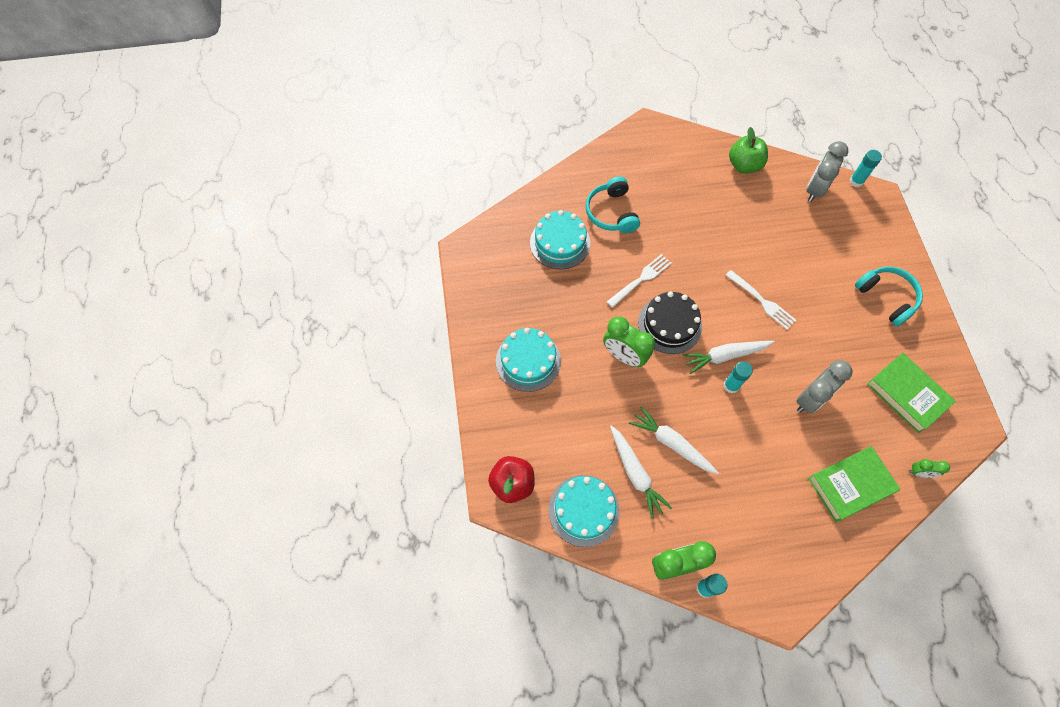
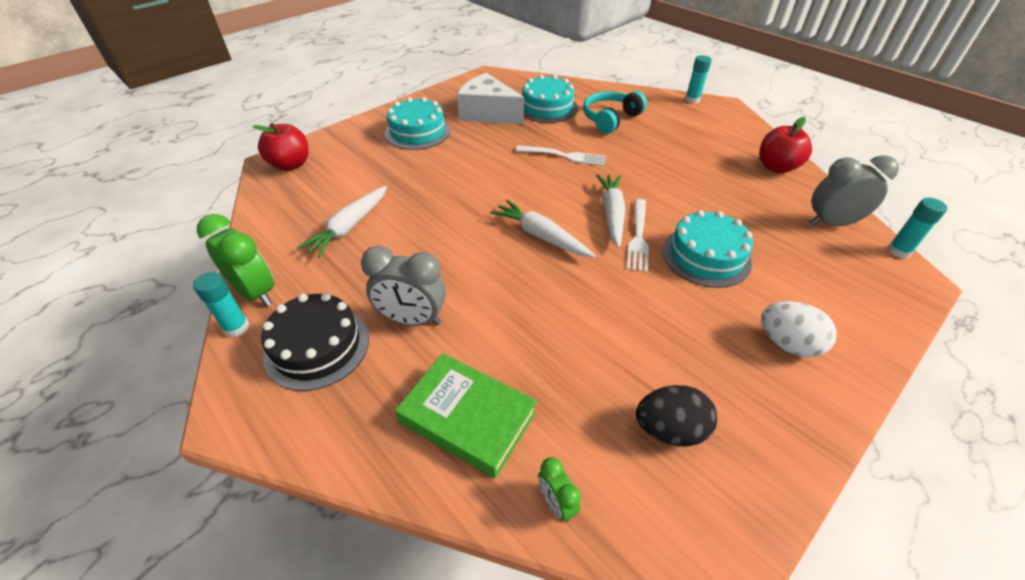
camera: 55 degrees right, 20 degrees down
(537, 291) = (488, 113): none -> white cheese
(584, 510) = (287, 210): turquoise cake -> turquoise cake (706, 256)
(624, 356) = (473, 175): green clock -> none
(669, 324) = (536, 188): black cake -> black cake (317, 346)
(671, 443) = (402, 238): white carrot -> white carrot (612, 214)
(731, 385) = (509, 253): turquoise glue stick -> turquoise glue stick (692, 100)
(744, 165) = (776, 167): green apple -> red apple
(810, 399) = (557, 325): grey clock -> grey clock (412, 319)
(886, 297) = (787, 344): turquoise headphones -> white egg
(907, 394) = (669, 429): green book -> black egg

